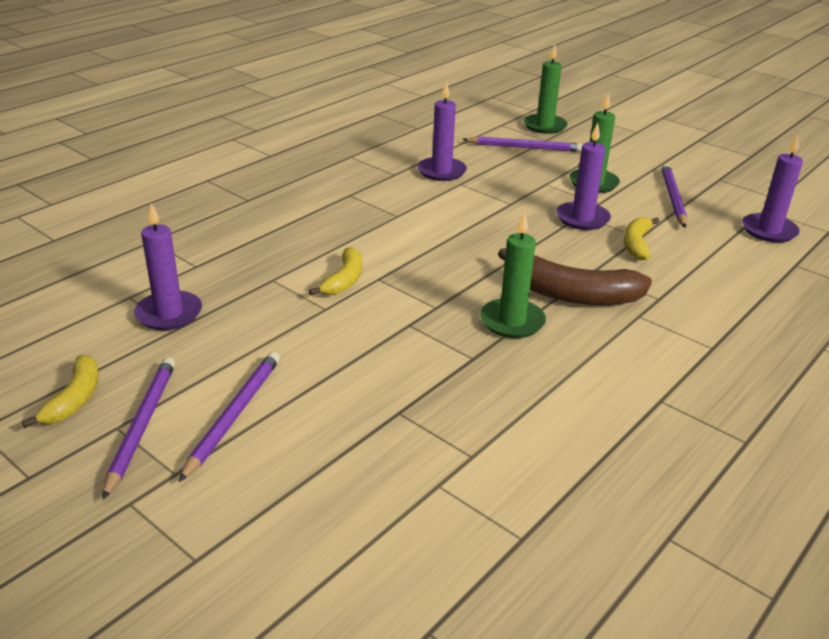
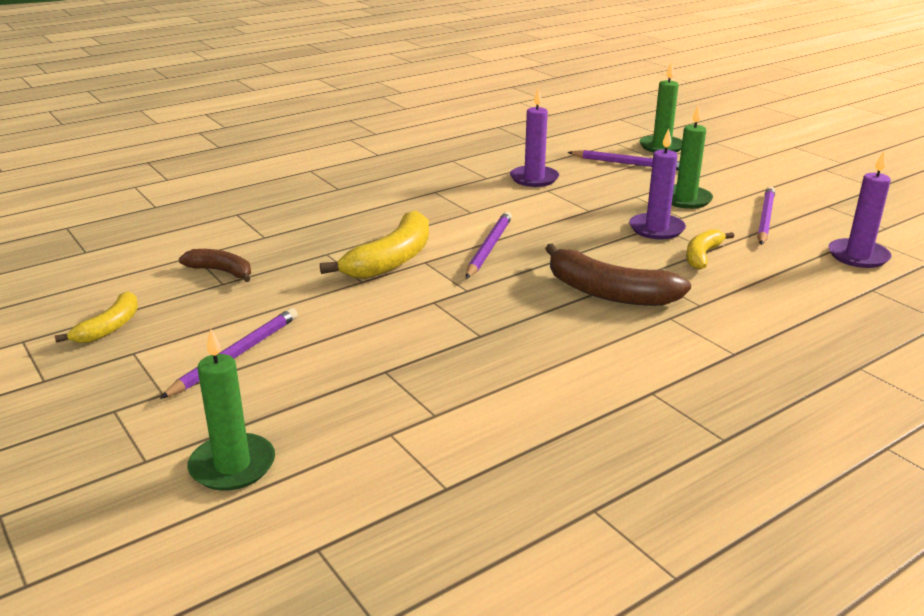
camera: 15 degrees right, 5 degrees down
(141, 426) = (153, 354): purple pencil -> purple pencil (488, 248)
(169, 314) = (221, 271): purple candle -> brown banana
(344, 280) = (391, 260): yellow banana -> yellow banana, size x1.71
(512, 321) = (535, 309): green candle -> green candle (232, 466)

